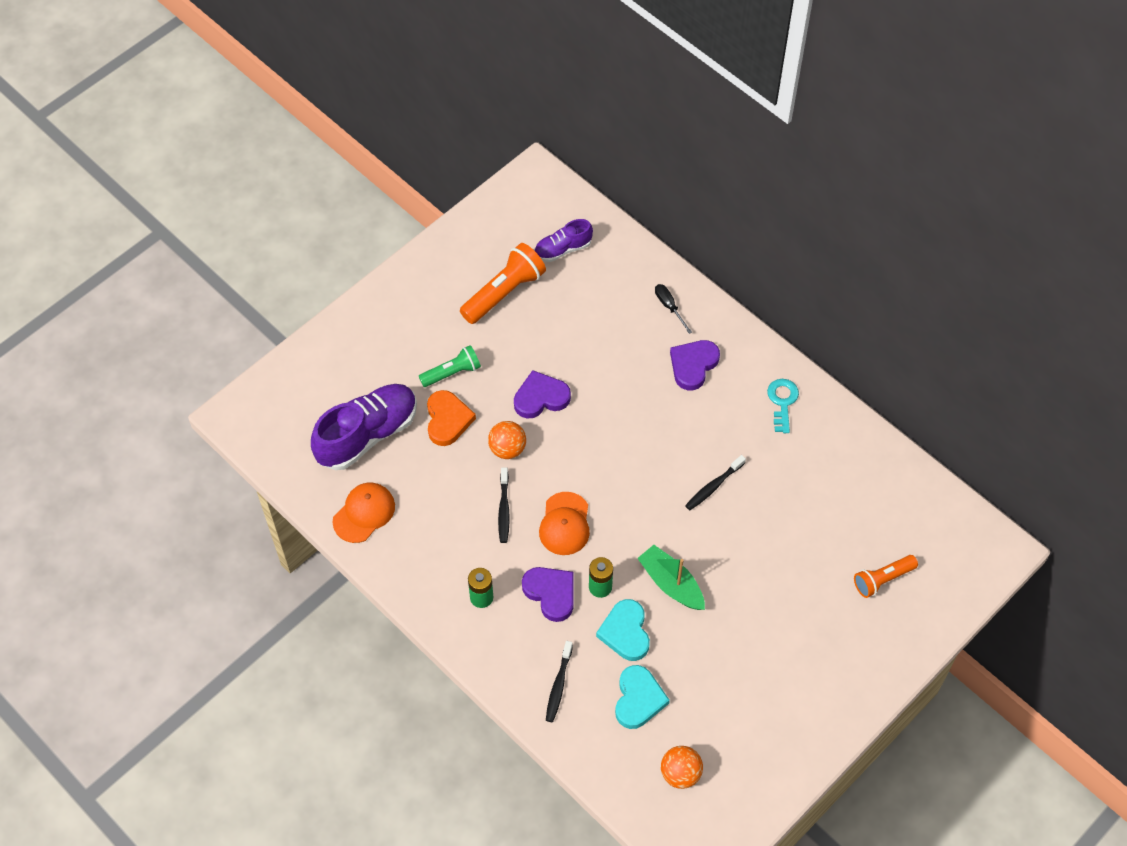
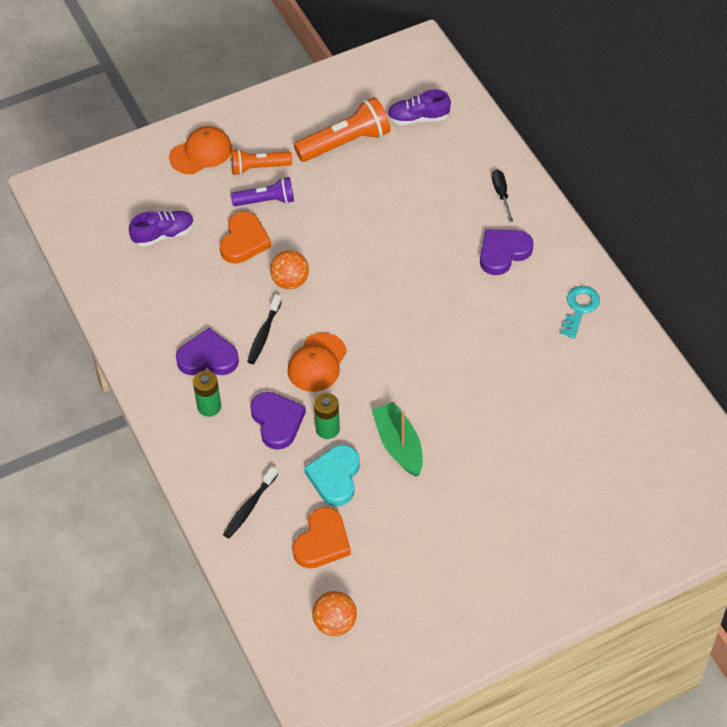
camera: 20 degrees right, 5 degrees down
(364, 513) = (131, 302): orange cap -> orange cap (201, 153)
(367, 435) = (163, 235): purple shoe -> purple shoe, size x0.54
(452, 373) = (266, 201): green flashlight -> purple flashlight
(541, 397) = (341, 244): purple heart -> purple heart (208, 357)
(638, 699) = (322, 542): turquoise heart -> orange heart
(713, 486) = (478, 367): black toothbrush -> none
(882, 579) = (615, 500): orange flashlight -> orange flashlight (258, 168)

